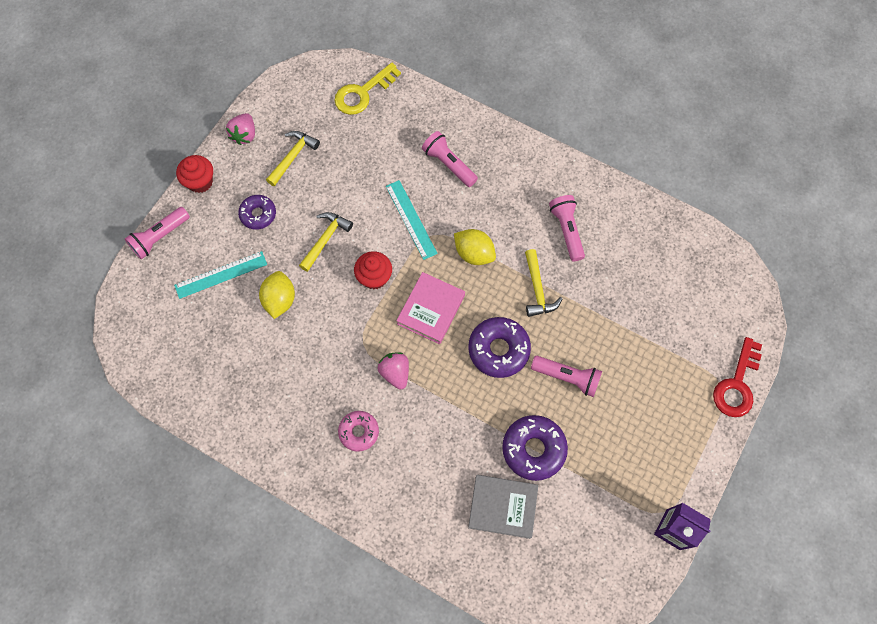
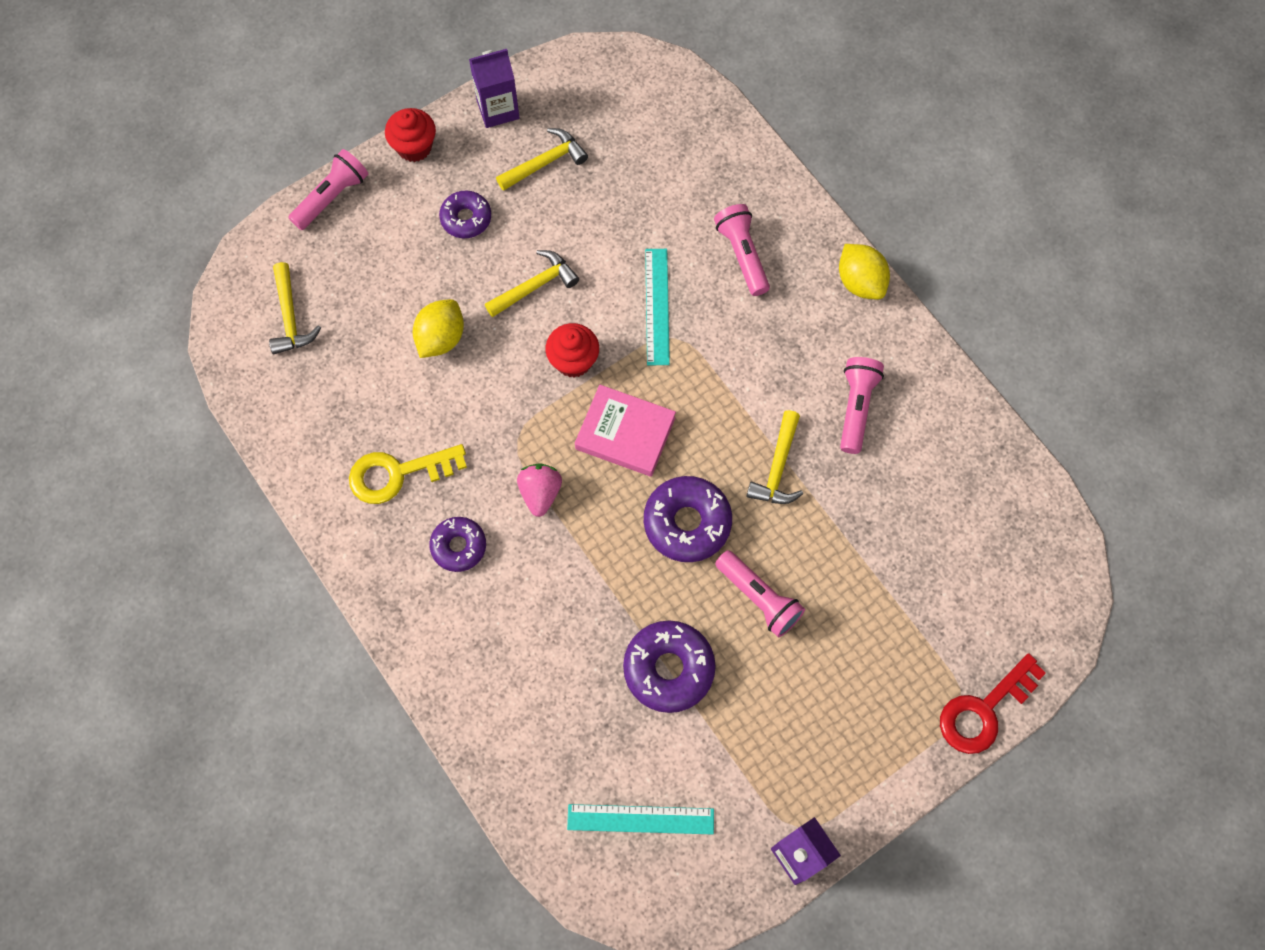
camera: 25 degrees right, 0 degrees up
(160, 237) = (332, 197): pink flashlight -> pink flashlight turned 150 degrees clockwise
(170, 330) = (290, 317): none -> yellow hammer
(221, 275) = (384, 276): turquoise ruler -> turquoise ruler (640, 819)
(244, 135) = (498, 109): pink strawberry -> purple carton
(359, 432) = (458, 546): pink donut -> purple donut
(362, 93) = (675, 115): yellow key -> yellow key (398, 474)
(431, 310) = (625, 433): pink book -> pink book turned 60 degrees clockwise
(474, 253) = (717, 385): yellow lemon -> yellow lemon (860, 282)
(502, 507) = (592, 722): grey book -> none

